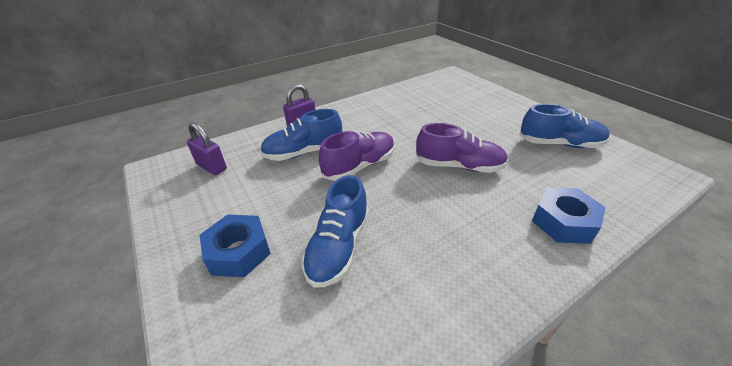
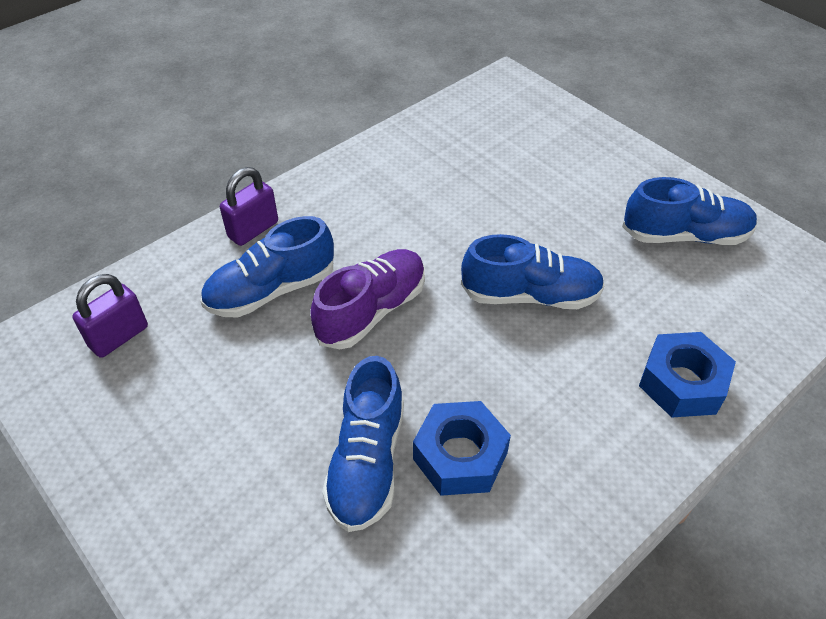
camera: 10 degrees left, 10 degrees up
(212, 167) = (119, 337): purple padlock -> purple padlock turned 75 degrees counterclockwise
(239, 252) = (219, 488): blue nut -> blue nut (460, 456)
(459, 166) = (530, 295): purple shoe -> blue shoe

